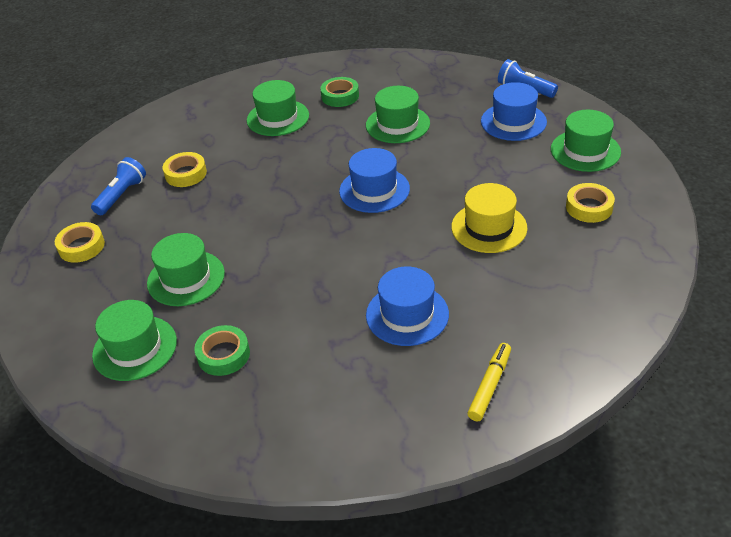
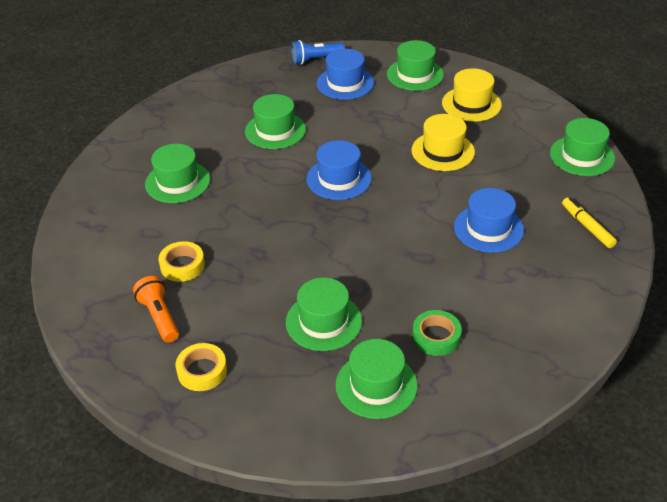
camera: 55 degrees left, 0 degrees up
(121, 195) = (159, 317): blue flashlight -> orange flashlight
(340, 96) = (197, 138): green tape -> none
(589, 207) = (471, 104): yellow tape -> yellow hat
(607, 325) = (582, 156): none -> green hat

